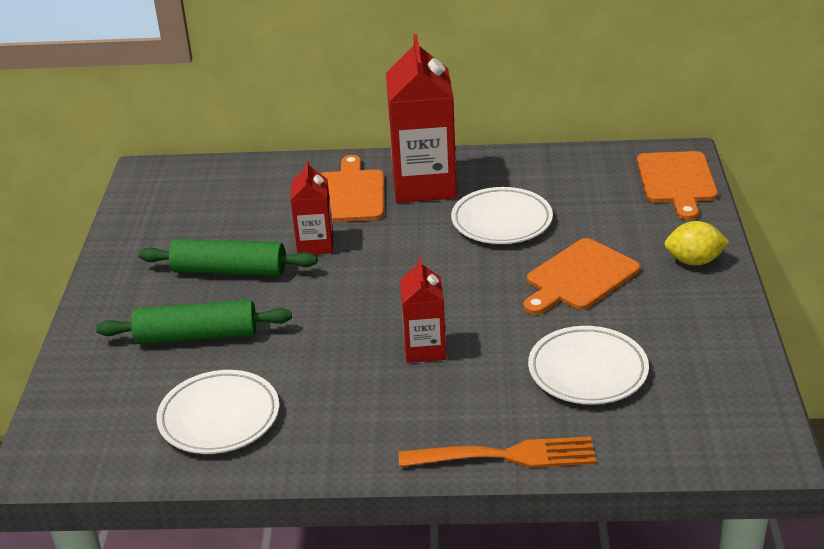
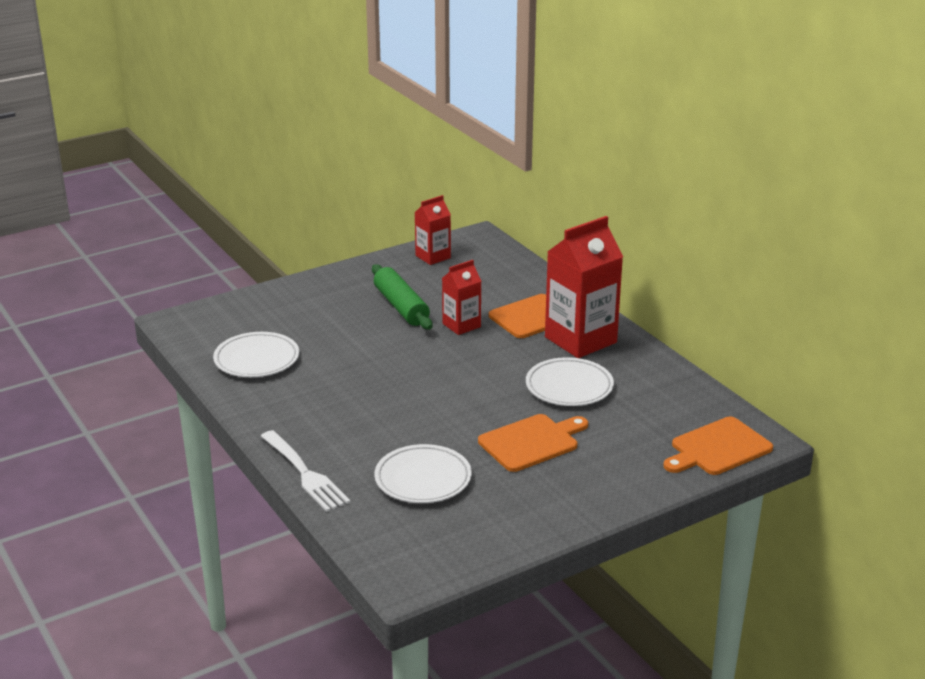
camera: 55 degrees right, 5 degrees down
(197, 336) = (325, 322): green rolling pin -> none
(425, 349) = (387, 406): red carton -> red carton (433, 257)
(506, 456) = (305, 474): orange fork -> white fork
(579, 277) = (532, 442): orange cutting board -> orange cutting board turned 135 degrees clockwise
(694, 261) = (608, 488): yellow lemon -> none

